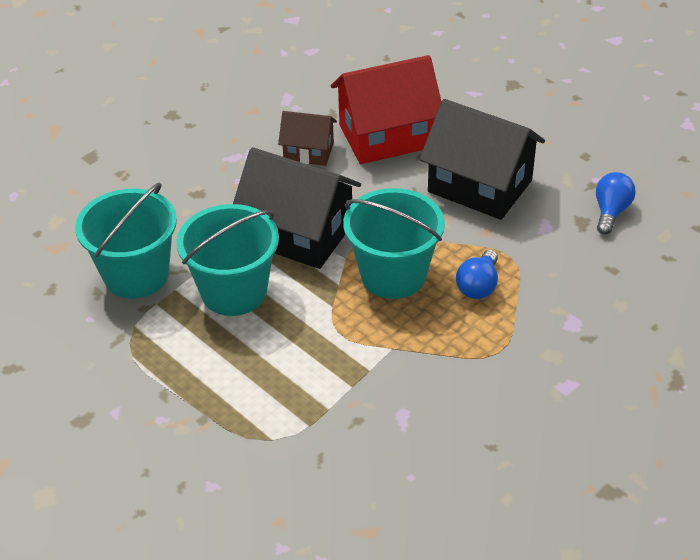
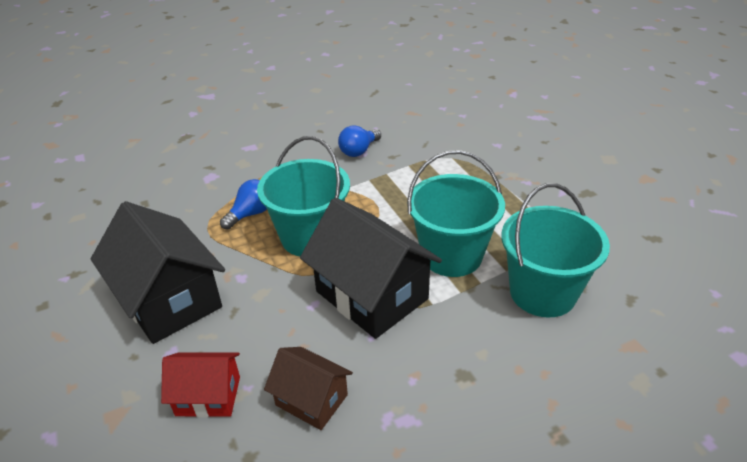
camera: 160 degrees left, 5 degrees down
(386, 136) = (208, 396): red house -> red house, size x0.55
(611, 212) = (90, 245): blue light bulb -> blue light bulb (359, 151)

